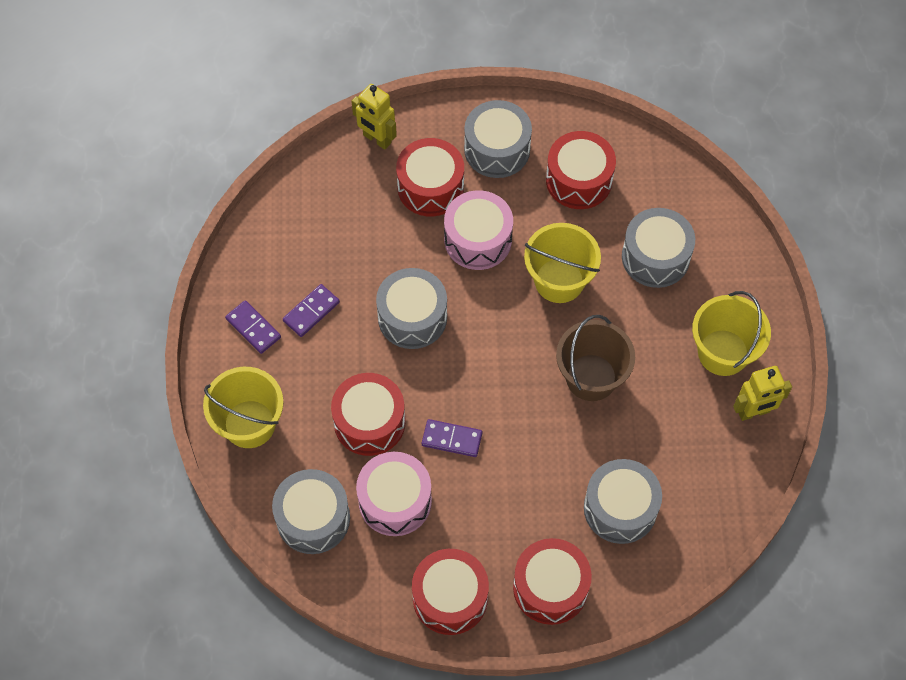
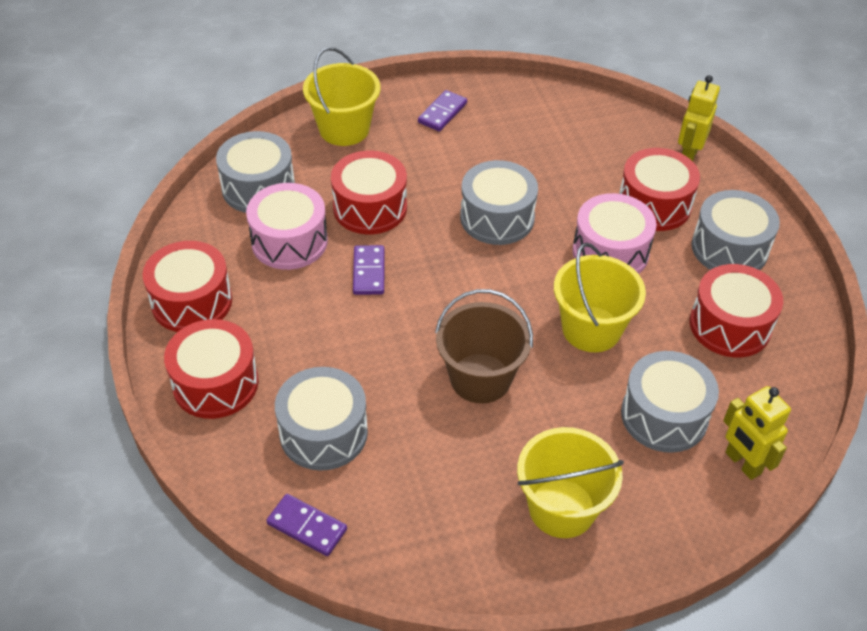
camera: 75 degrees right, 15 degrees down
(311, 311) = (474, 146): purple domino -> purple domino (307, 526)
(754, 412) = (490, 556): yellow robot -> yellow robot (742, 463)

